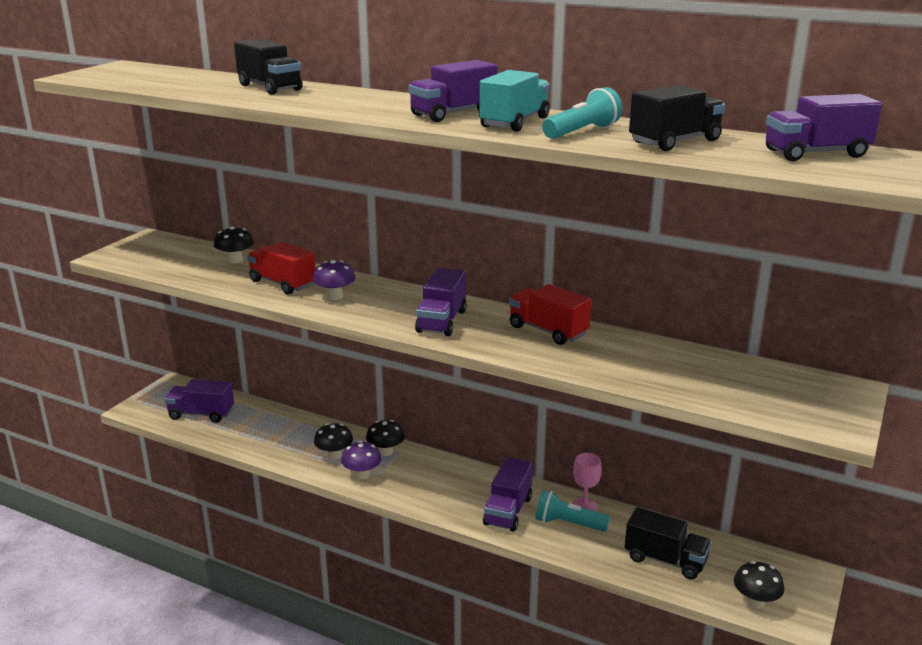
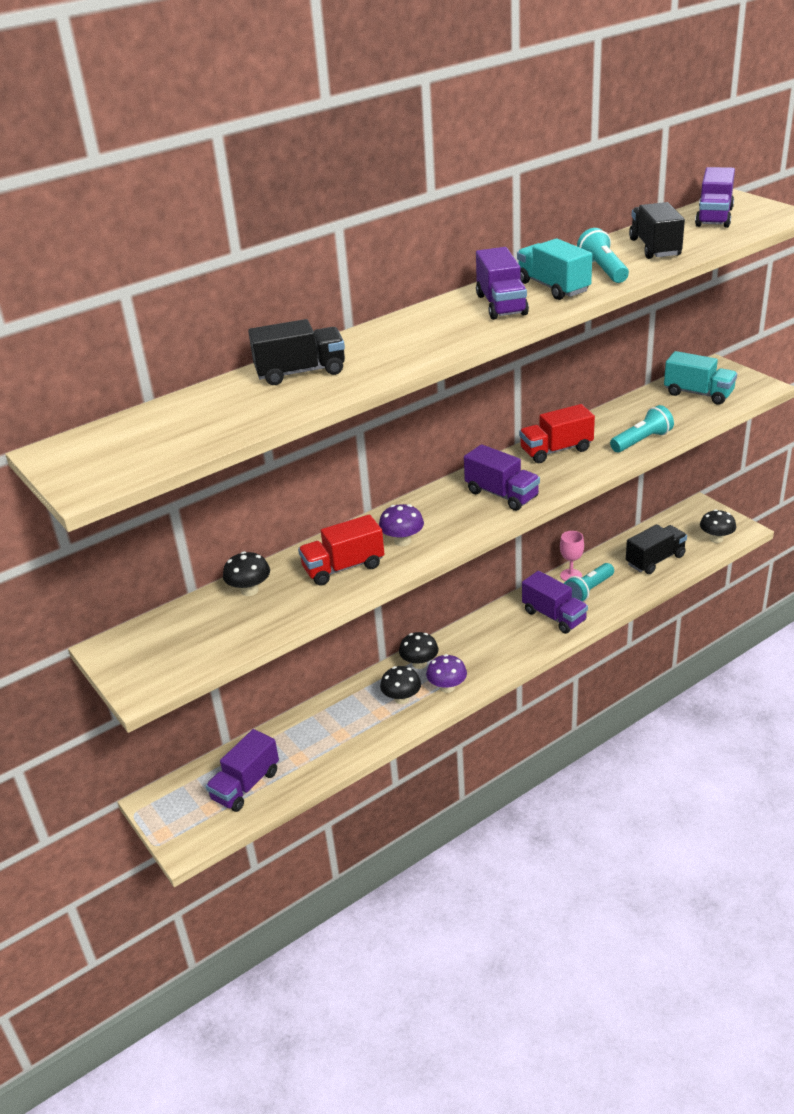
camera: 60 degrees left, 10 degrees up
(613, 371) = (641, 441): none -> turquoise flashlight
(764, 388) = (698, 394): none -> turquoise truck

